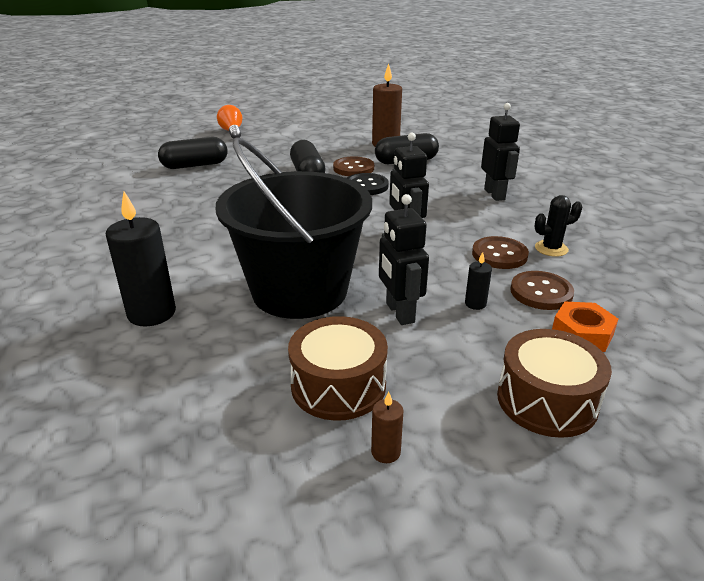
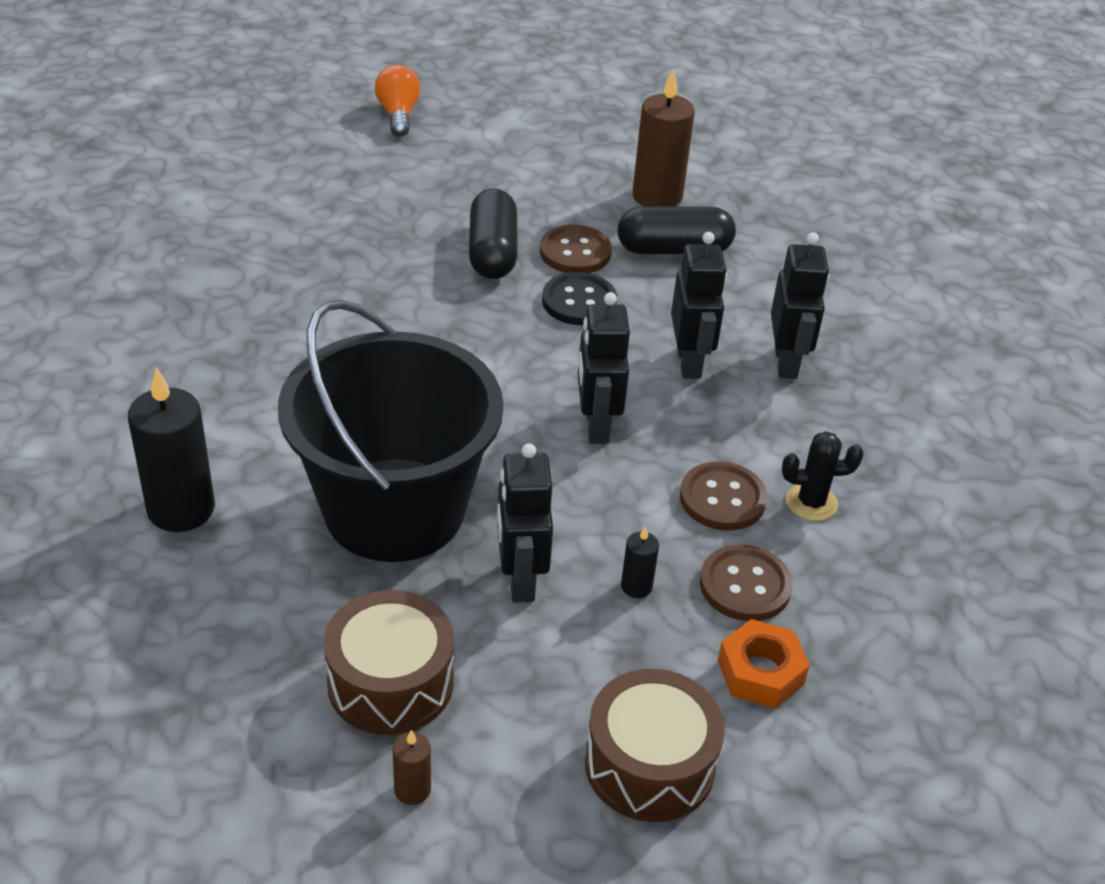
camera: 10 degrees right, 10 degrees up
(195, 165) = (313, 197): black capsule -> none
(442, 201) = (689, 362): none -> black robot

